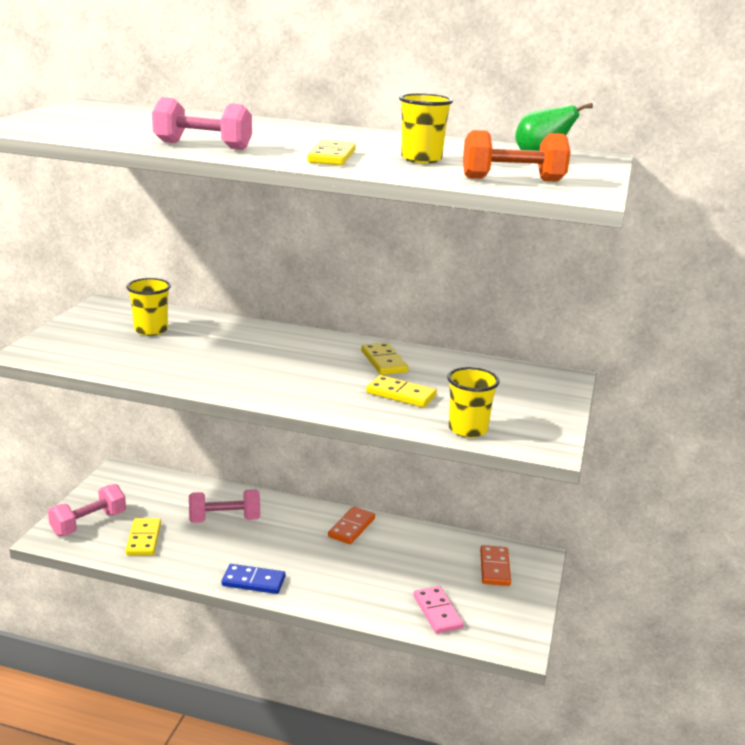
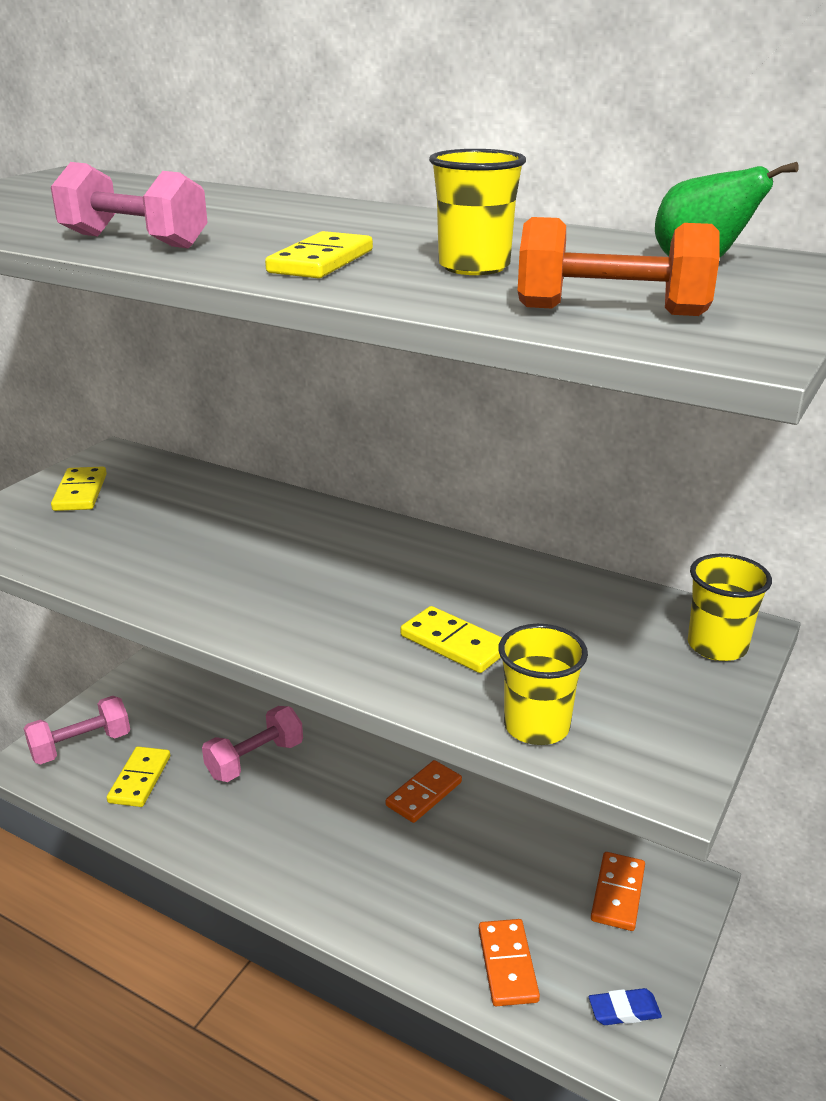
camera: 15 degrees right, 5 degrees up
(151, 330) = (147, 500): yellow cup -> yellow cup (717, 646)
(224, 519) = (255, 760): pink dumbbell -> pink dumbbell turned 45 degrees counterclockwise
(253, 581) = (258, 870): blue domino -> none
(383, 361) = (453, 577): yellow domino -> yellow domino (80, 492)
(437, 612) = (507, 965): pink domino -> orange domino
(515, 625) = (624, 1010): none -> blue eraser

